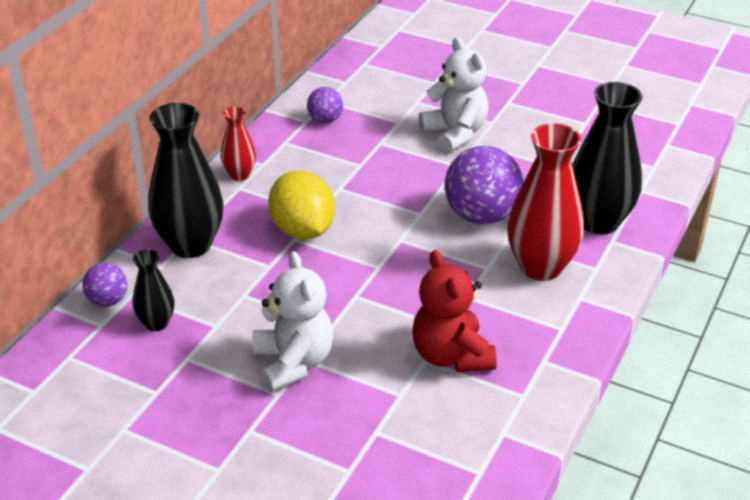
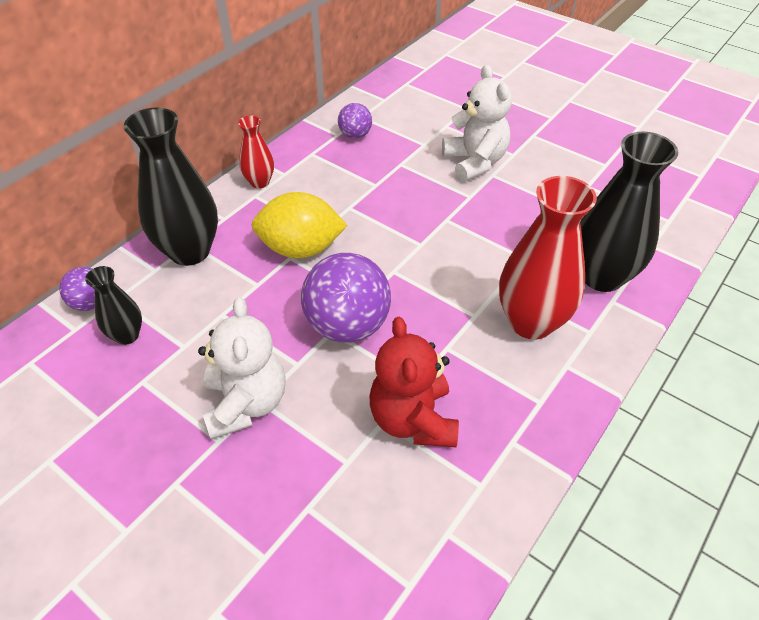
camera: 10 degrees right, 10 degrees up
(302, 230) = (301, 249): yellow lemon -> yellow lemon turned 75 degrees counterclockwise
(481, 216) = (481, 254): purple ball -> purple ball (347, 325)

